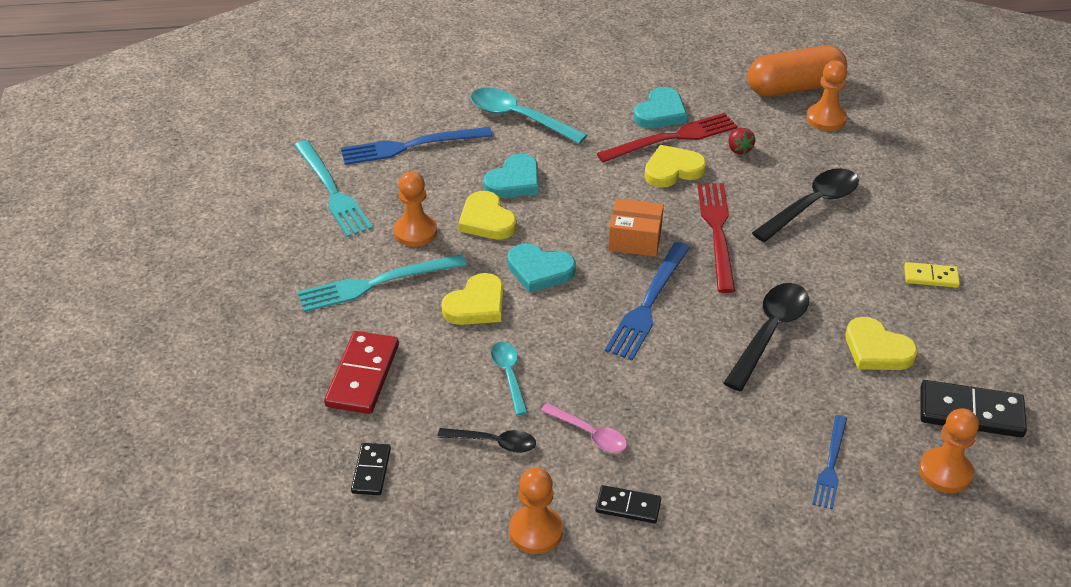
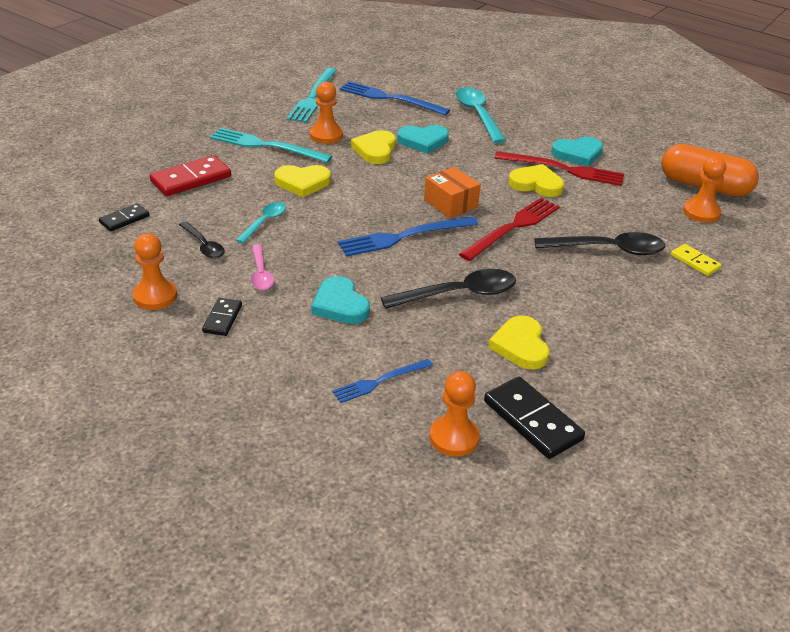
camera: 40 degrees right, 5 degrees down
(539, 270) = (365, 187): turquoise heart -> turquoise heart (340, 305)
(628, 506) = (222, 319): black domino -> black domino turned 45 degrees clockwise
(739, 149) = (603, 196): red strawberry -> none
(931, 277) = (634, 333): yellow domino -> yellow domino (695, 262)

